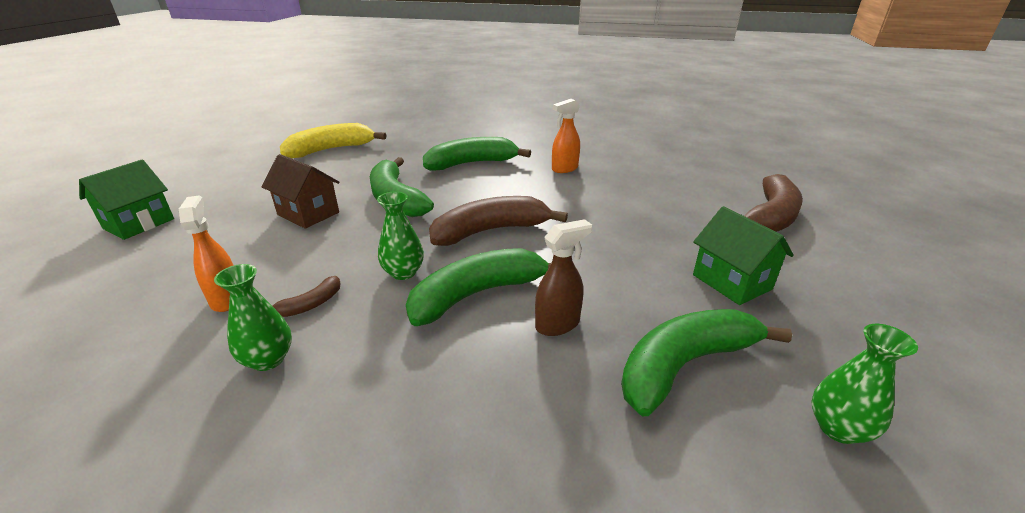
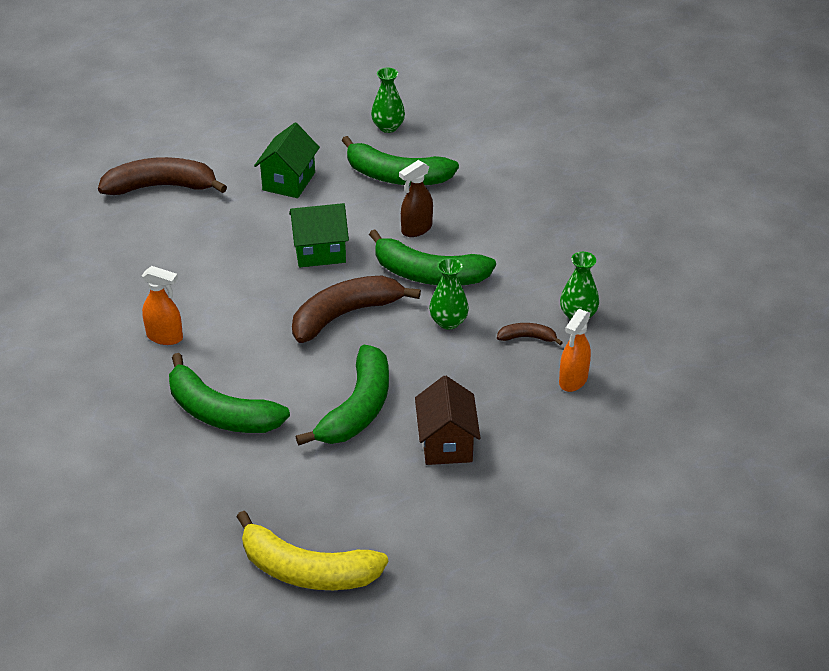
camera: 130 degrees left, 10 degrees up
(139, 224) = (593, 542): green house -> green house (320, 252)
(490, 231) = (345, 315): brown banana -> brown banana turned 120 degrees clockwise
(558, 324) = (416, 229): brown spray bottle -> brown spray bottle turned 60 degrees counterclockwise

